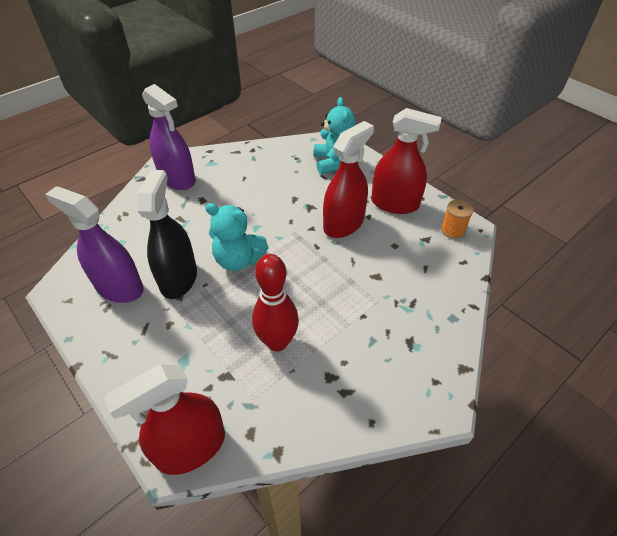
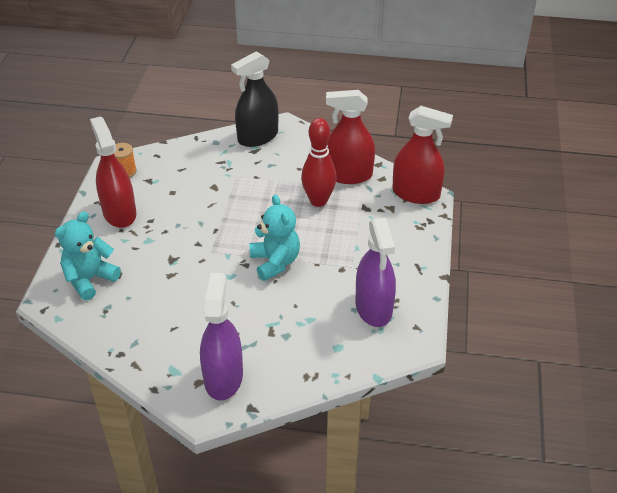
camera: 130 degrees left, 5 degrees down
(178, 278) = (328, 282): black spray bottle -> black spray bottle (258, 137)
(343, 224) = (174, 228): red spray bottle -> red spray bottle (348, 175)

